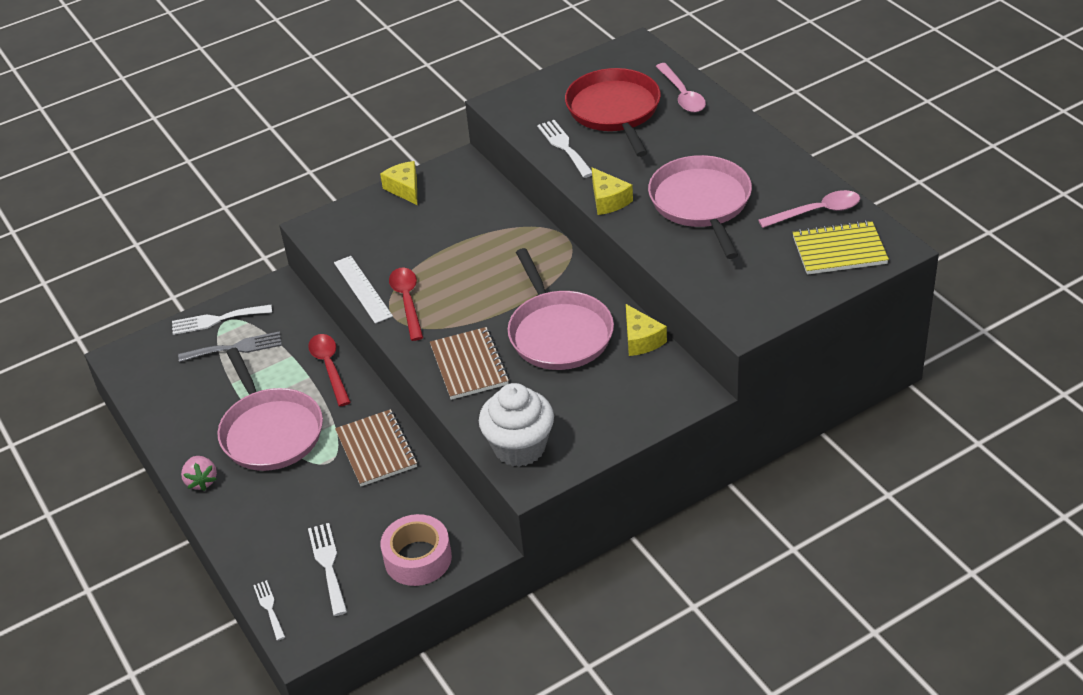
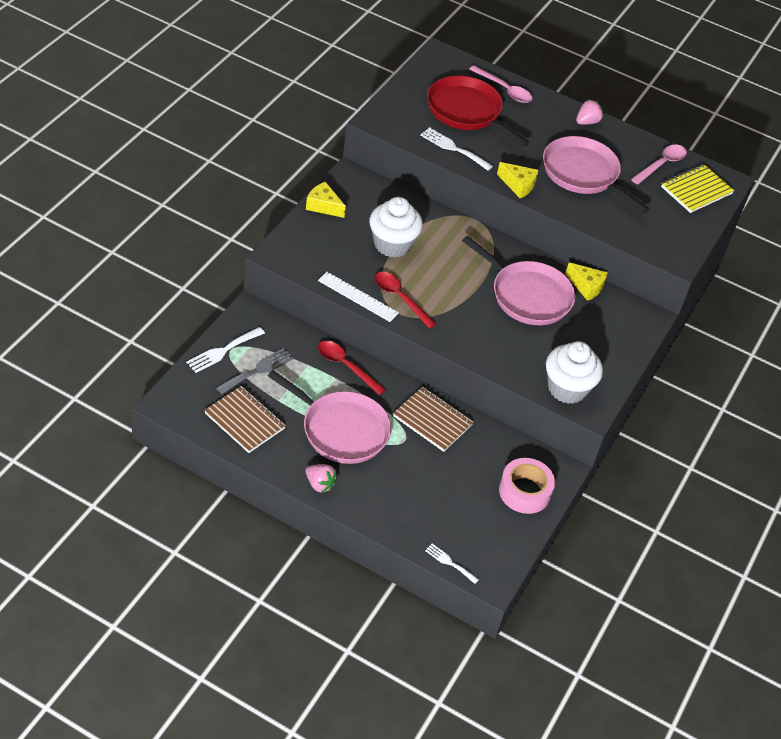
camera: 40 degrees left, 5 degrees up
(328, 565) = (466, 517): white fork -> none
(447, 243) = (392, 244): none -> white cupcake
(469, 365) = (485, 337): brown notebook -> brown notebook (244, 421)
(757, 147) = (587, 122): none -> pink strawberry

